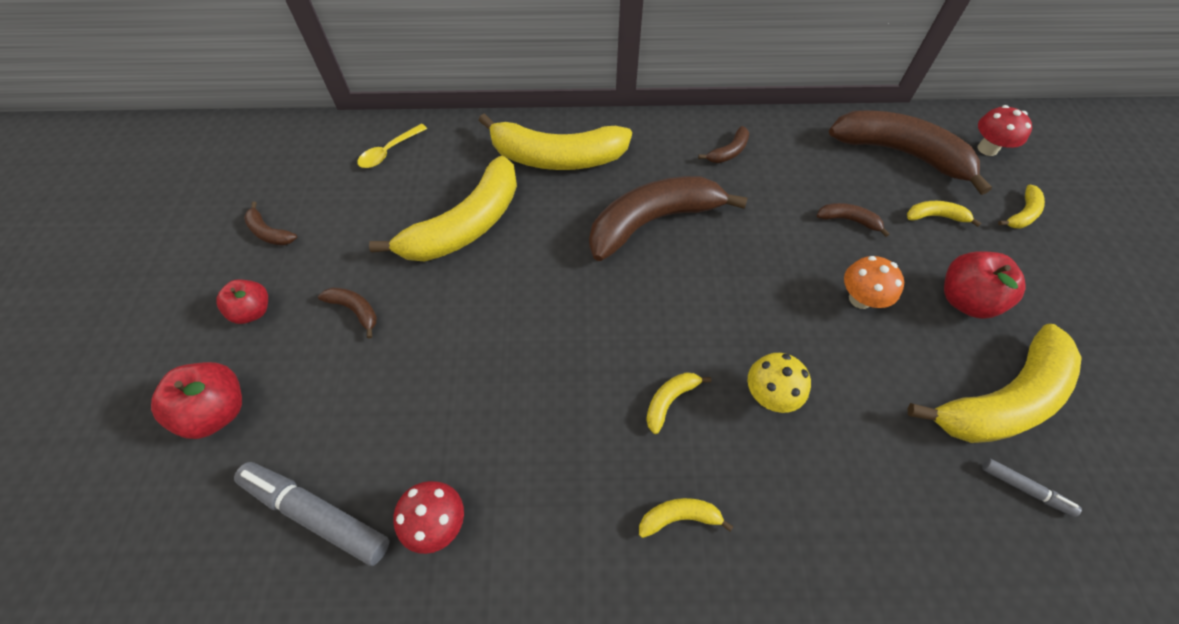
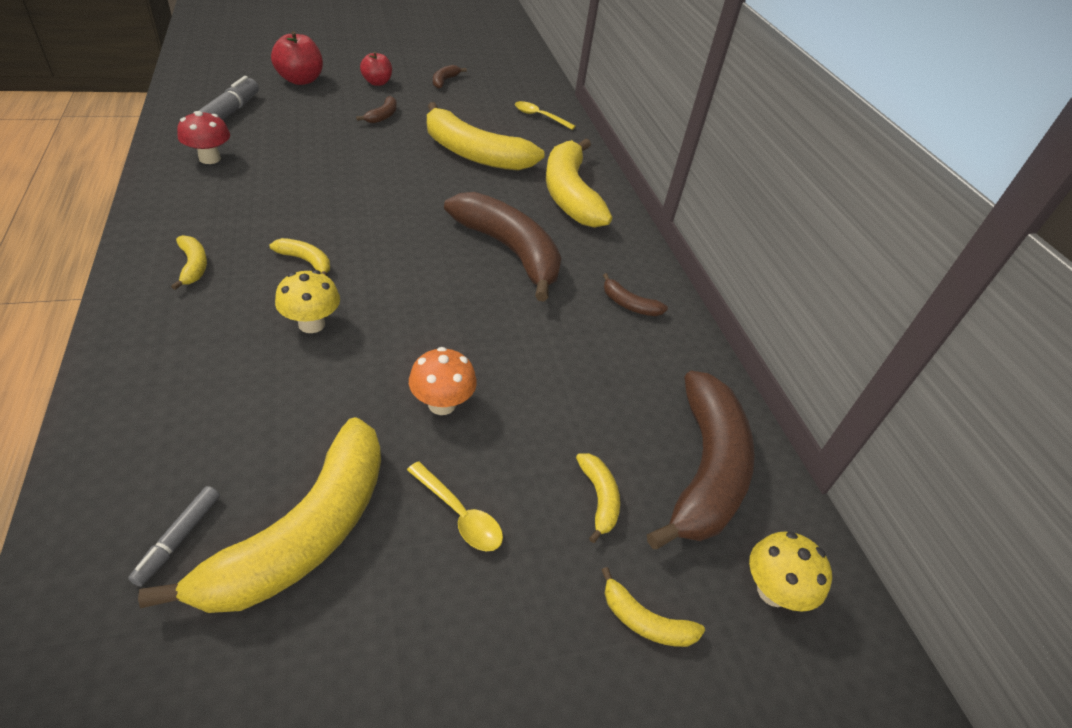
camera: 70 degrees right, 15 degrees down
(848, 220) = (560, 403): brown banana -> none
(965, 300) = (459, 514): red apple -> yellow spoon
(987, 148) = (773, 591): red mushroom -> yellow mushroom
(1001, 400) = (304, 533): yellow banana -> yellow banana turned 105 degrees counterclockwise

